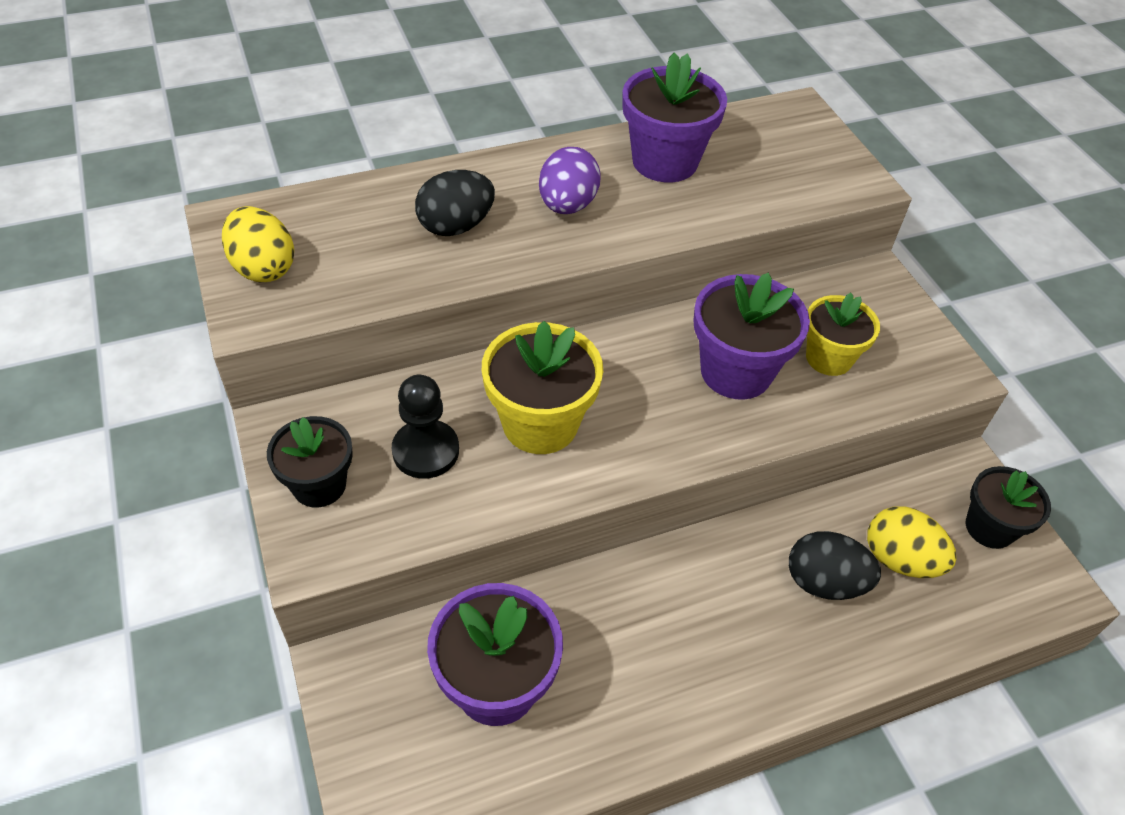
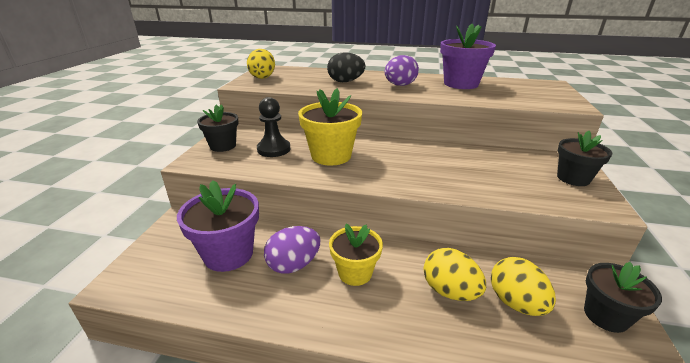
camera: 35 degrees right, 20 degrees down
(607, 650) = (294, 265): none -> purple egg
(736, 372) = (450, 167): purple flower pot -> none
(824, 582) = (449, 291): black egg -> yellow egg
(829, 358) = (513, 177): yellow flower pot -> yellow flower pot (355, 273)
(899, 326) = (573, 178): none -> black flower pot

